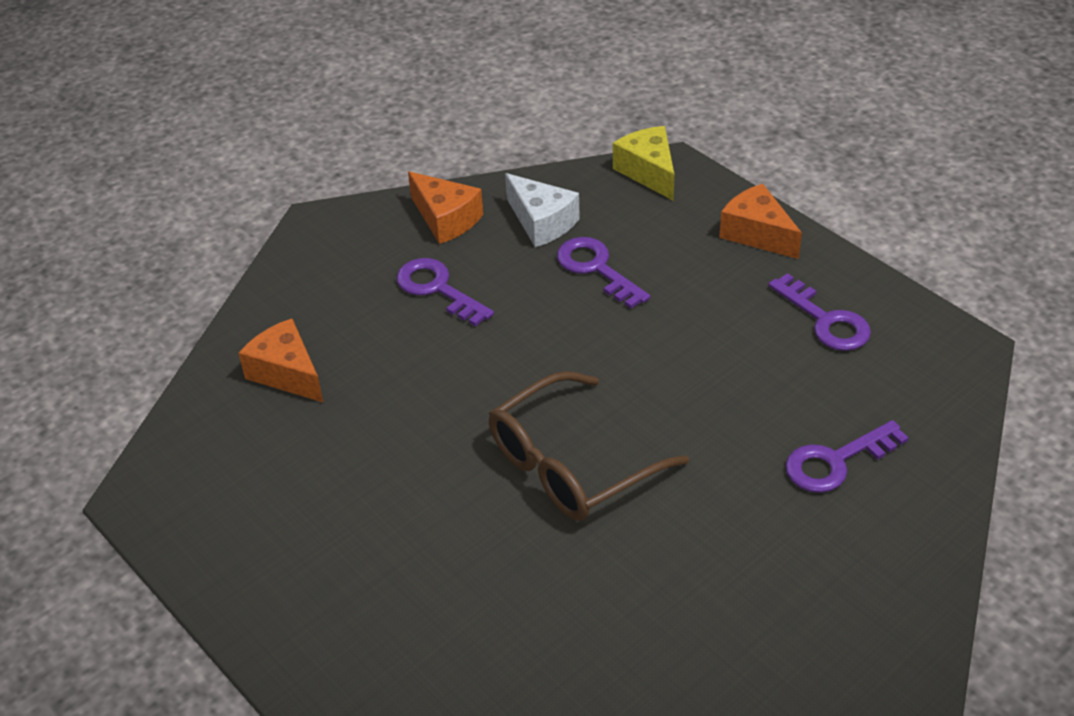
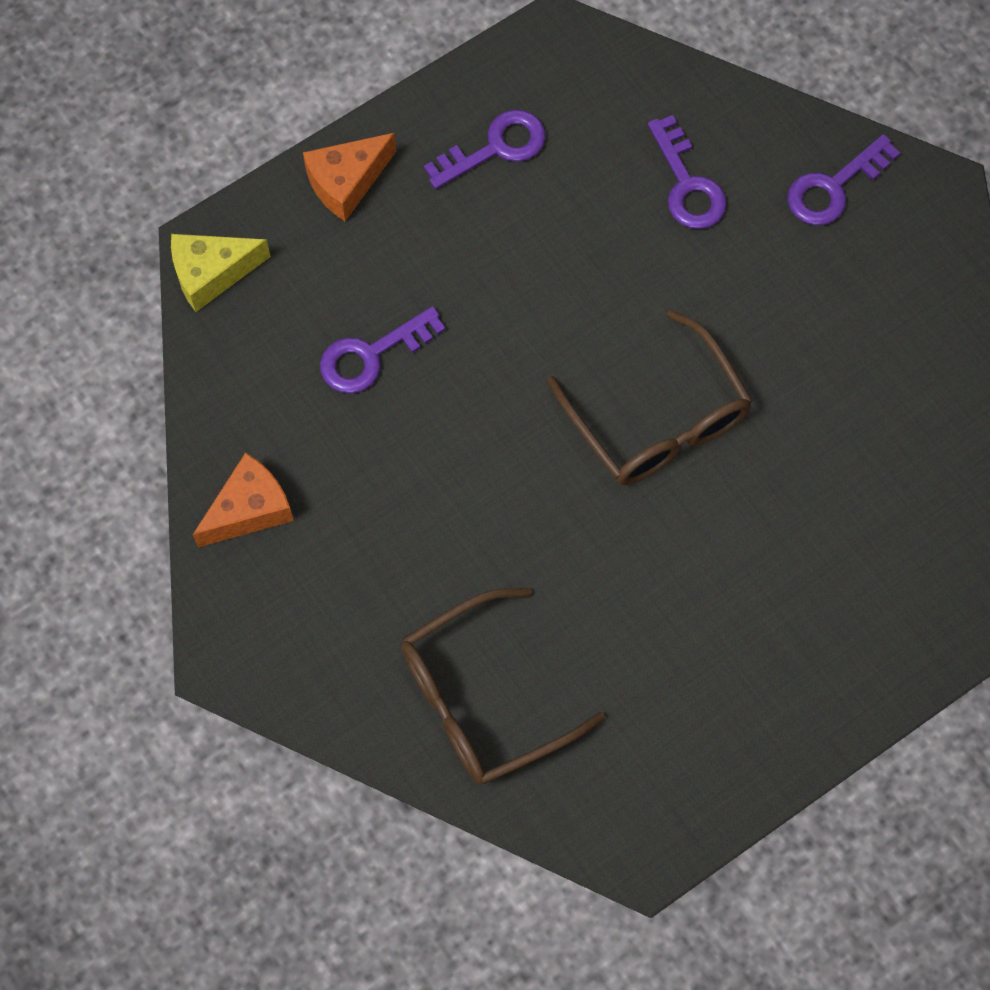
camera: 85 degrees left, 25 degrees up
(287, 373) = (482, 699): orange cheese -> brown glasses
(438, 289) = (373, 528): purple key -> purple key (834, 187)
(541, 222) = (278, 403): white cheese -> none

